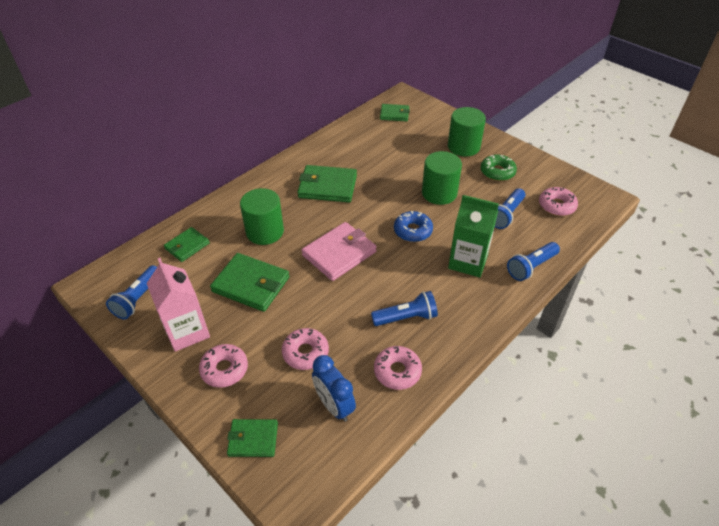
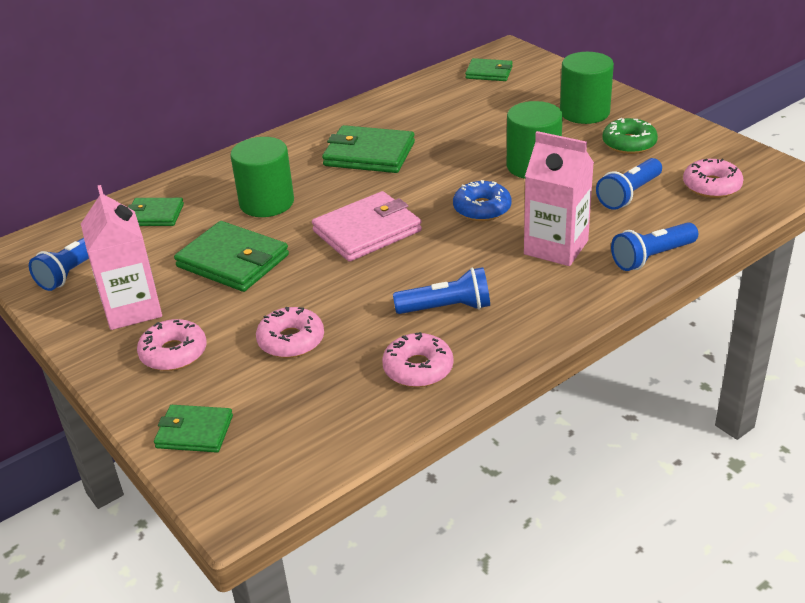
camera: 10 degrees right, 10 degrees down
(187, 246) = (155, 215): green wallet -> green wallet turned 45 degrees clockwise
(334, 406) = (317, 402): blue clock -> none
(468, 262) = (556, 247): green carton -> pink carton

